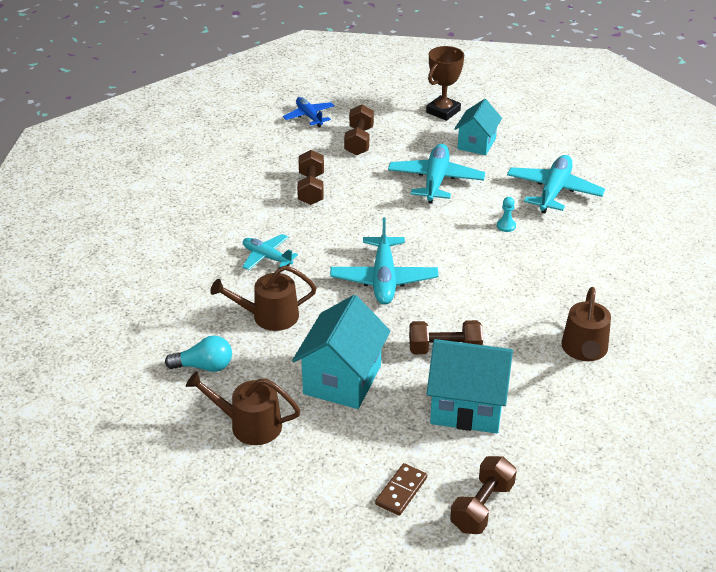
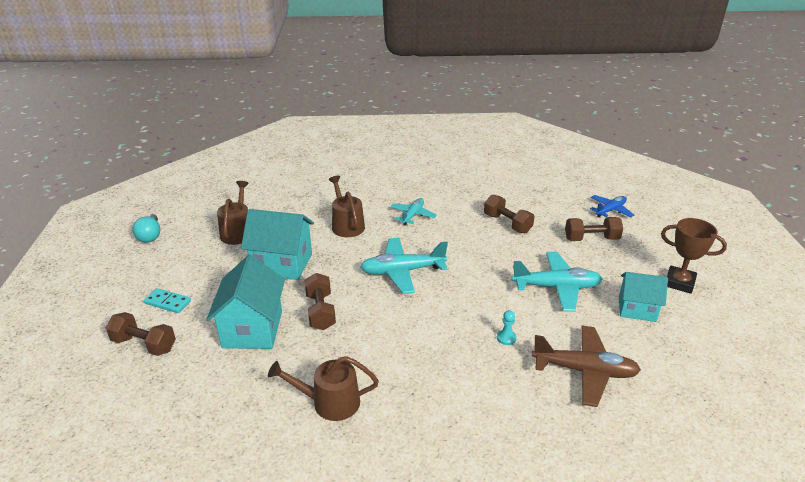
camera: 80 degrees right, 5 degrees down
(204, 366) = (292, 208): turquoise light bulb -> turquoise light bulb (150, 235)
(311, 189) = (507, 223): brown dumbbell -> brown dumbbell turned 60 degrees clockwise
(401, 491) = (168, 302): brown domino -> turquoise domino
(553, 191) = (584, 371): turquoise plane -> brown plane

